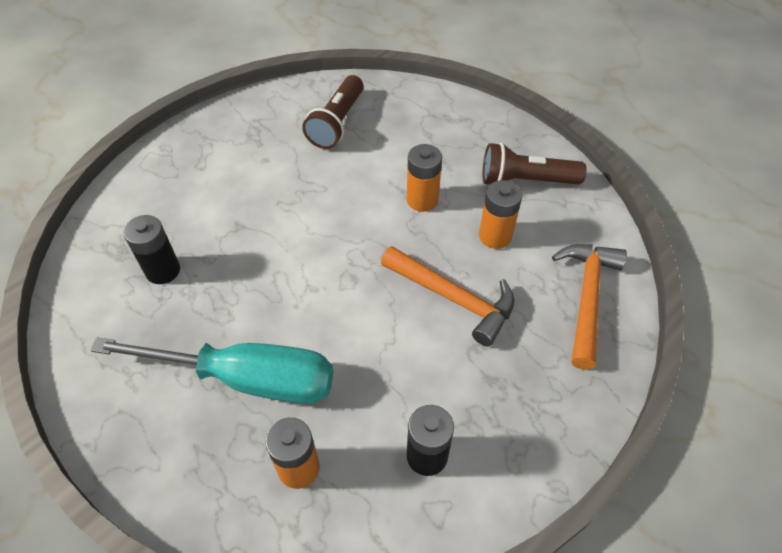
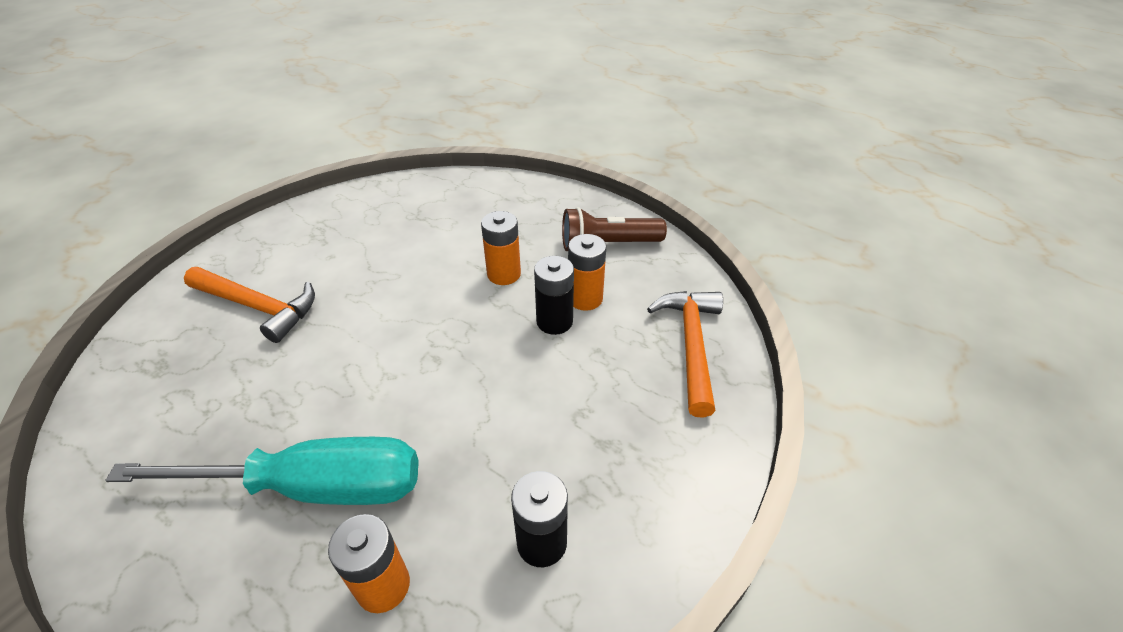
camera: 10 degrees left, 10 degrees down
(163, 270) = (210, 380): black battery -> black battery (554, 321)
(337, 123) = (407, 215): brown flashlight -> none
(453, 298) = (549, 365): orange hammer -> orange hammer (258, 307)

